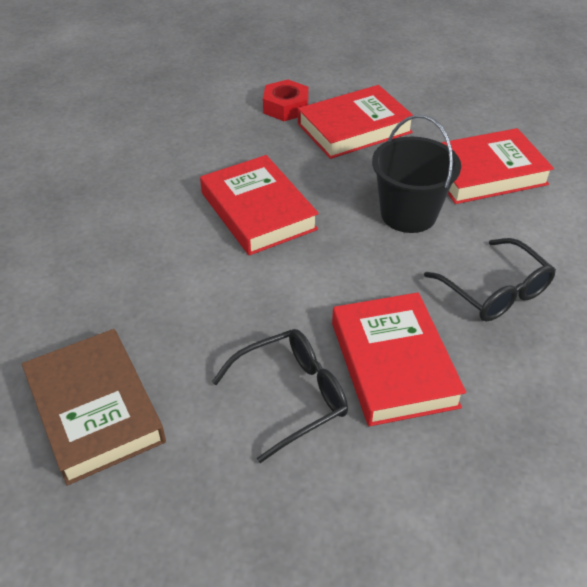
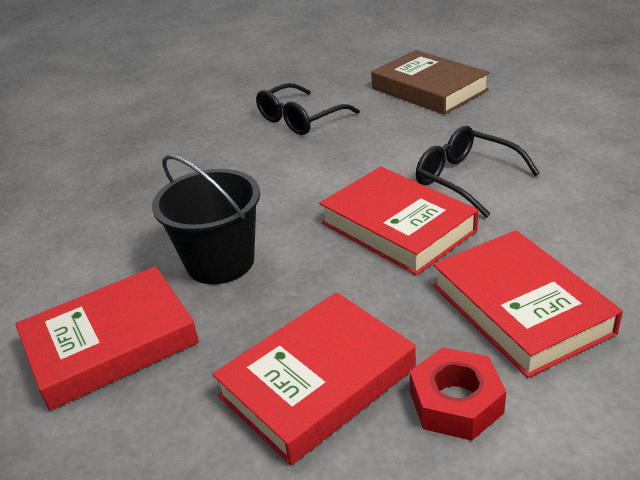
camera: 170 degrees right, 10 degrees down
(393, 364) = (228, 148): red book -> red book (520, 309)
(495, 291) = (135, 210): black glasses -> black glasses (466, 179)

